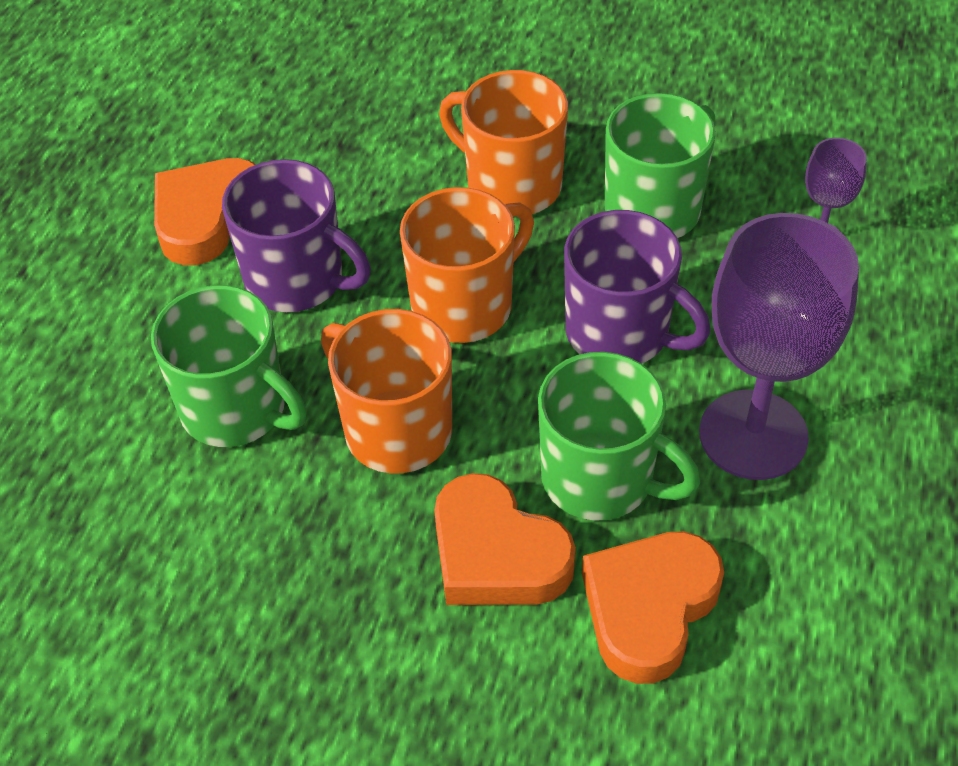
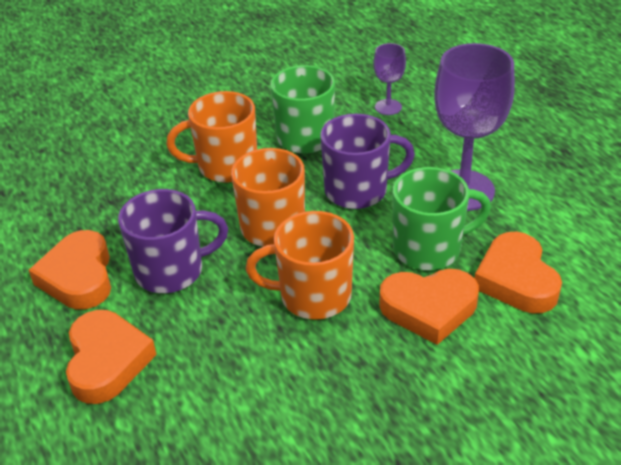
camera: 45 degrees left, 10 degrees down
(123, 337) = (107, 361): none -> orange heart
(236, 409) = (220, 346): green mug -> none

